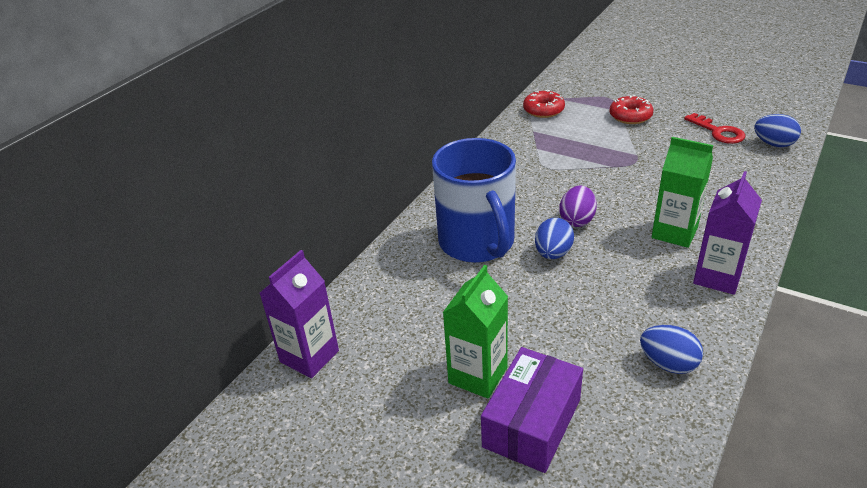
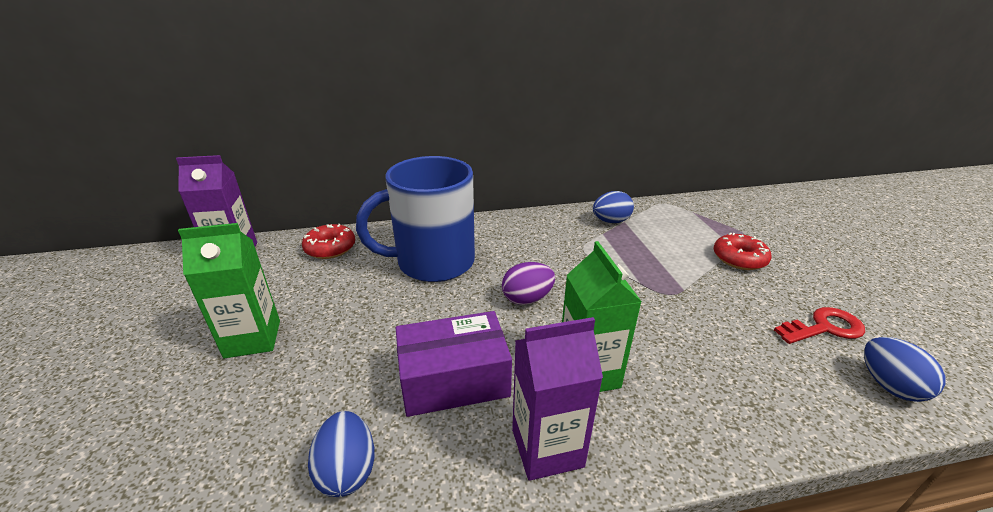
camera: 45 degrees right, 5 degrees down
(477, 243) = (433, 262): blue mug -> blue mug turned 45 degrees clockwise
(532, 423) = (199, 401): purple box -> purple box (454, 379)
(543, 110) = (662, 213): red donut -> red donut (330, 248)
(553, 253) = (460, 307): blue egg -> blue egg (610, 221)
(718, 132) = (824, 327): red key -> red key turned 120 degrees counterclockwise

